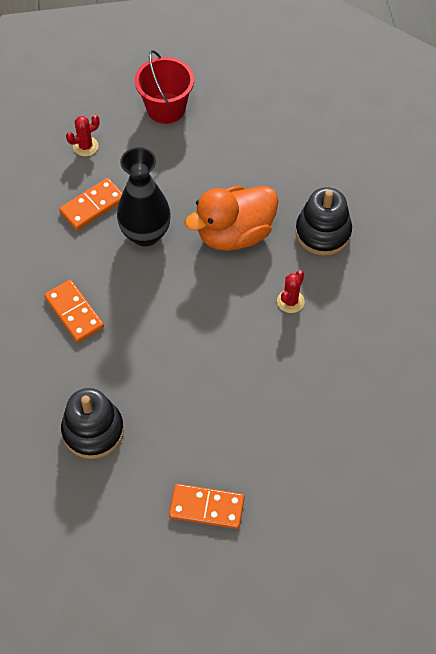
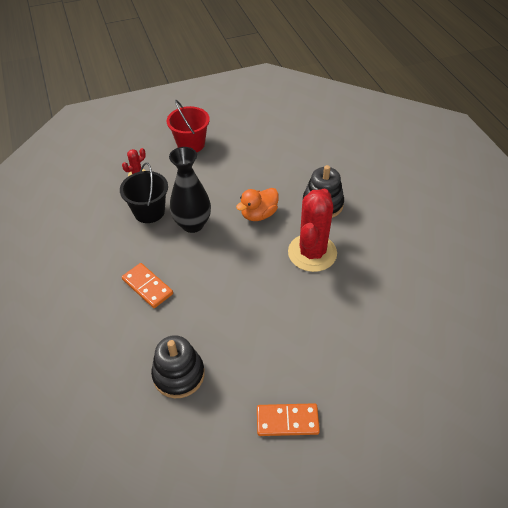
camera: 10 degrees left, 10 degrees down
(92, 206) = (149, 211): orange domino -> black bucket
(234, 234) = (259, 214): orange duck -> orange duck, size x0.66
(290, 301) = (312, 253): red cactus -> red cactus, size x2.33

